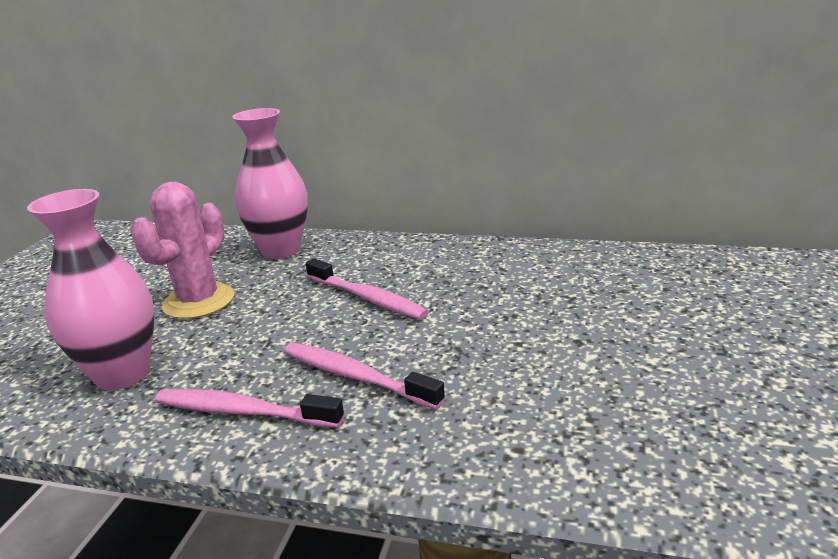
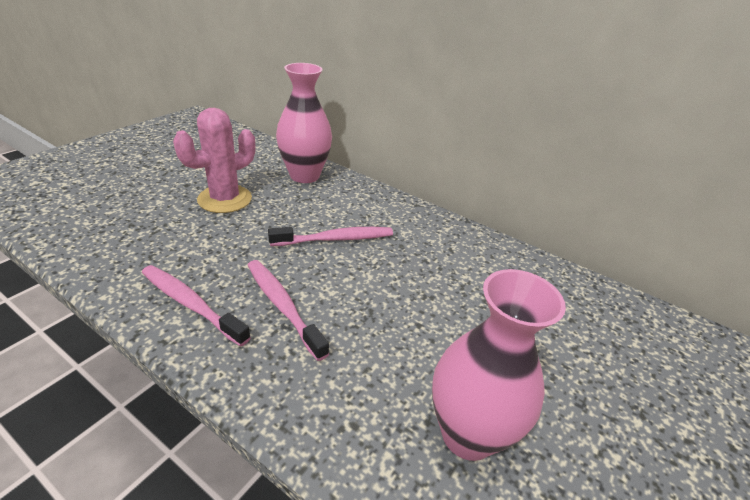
camera: 15 degrees right, 10 degrees up
(122, 374) = (140, 240): pink vase -> pink vase (468, 434)
(367, 298) = (335, 239): pink toothbrush -> pink toothbrush turned 75 degrees counterclockwise

